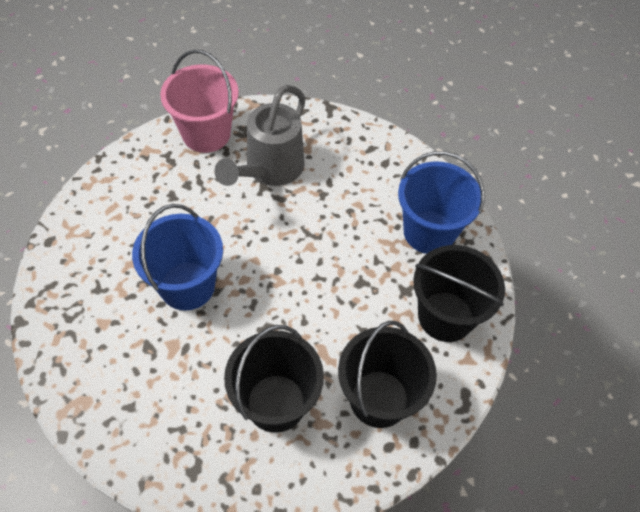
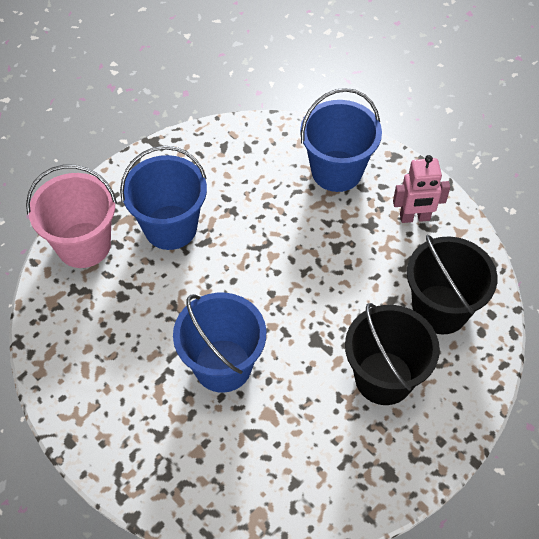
camera: 45 degrees left, 0 degrees up
(270, 169) = (170, 227): grey watering can -> blue bucket
(445, 316) = (414, 218): black bucket -> pink robot

